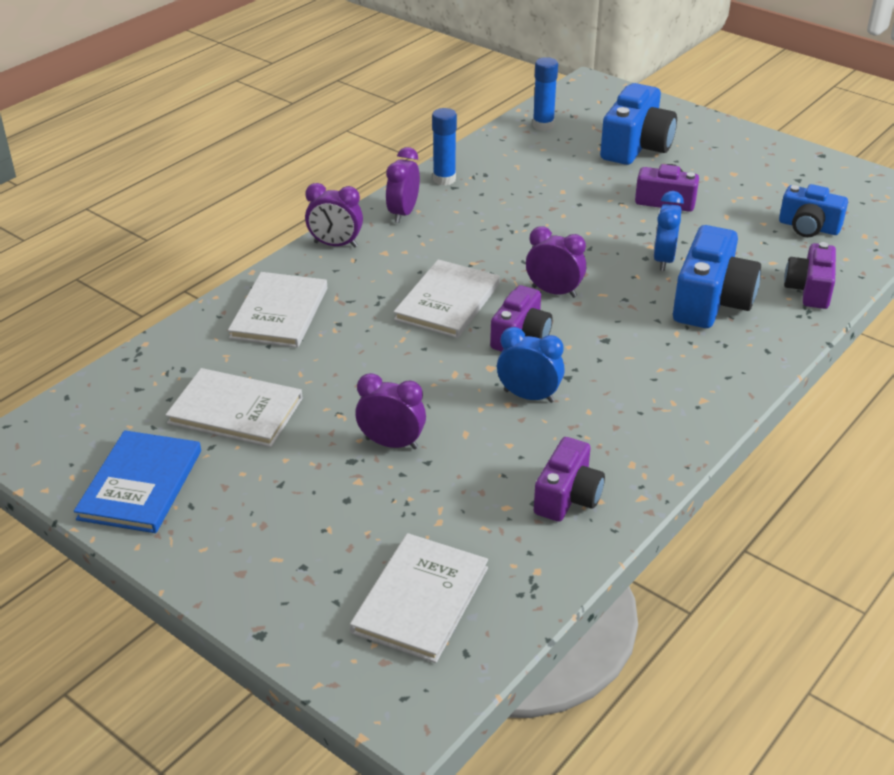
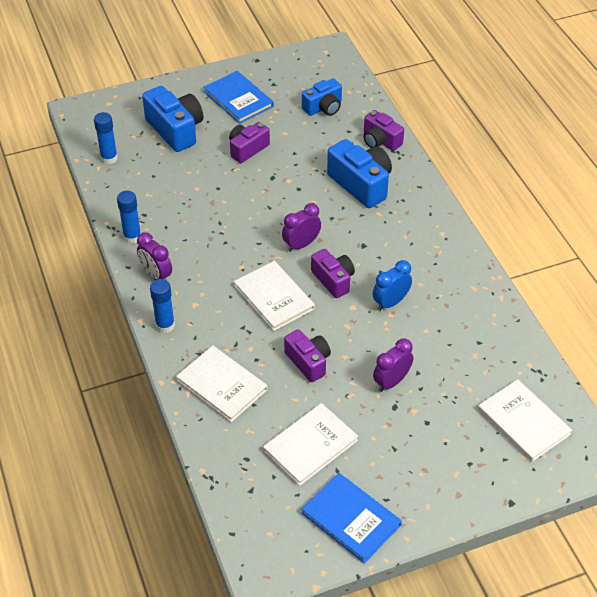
camera: 60 degrees left, 10 degrees up
(335, 245) = (165, 325): purple clock -> blue glue stick
(567, 496) = (483, 326): purple camera -> purple camera (308, 362)
(663, 260) = (307, 182): blue clock -> none
(739, 166) = (238, 99): none -> blue book

